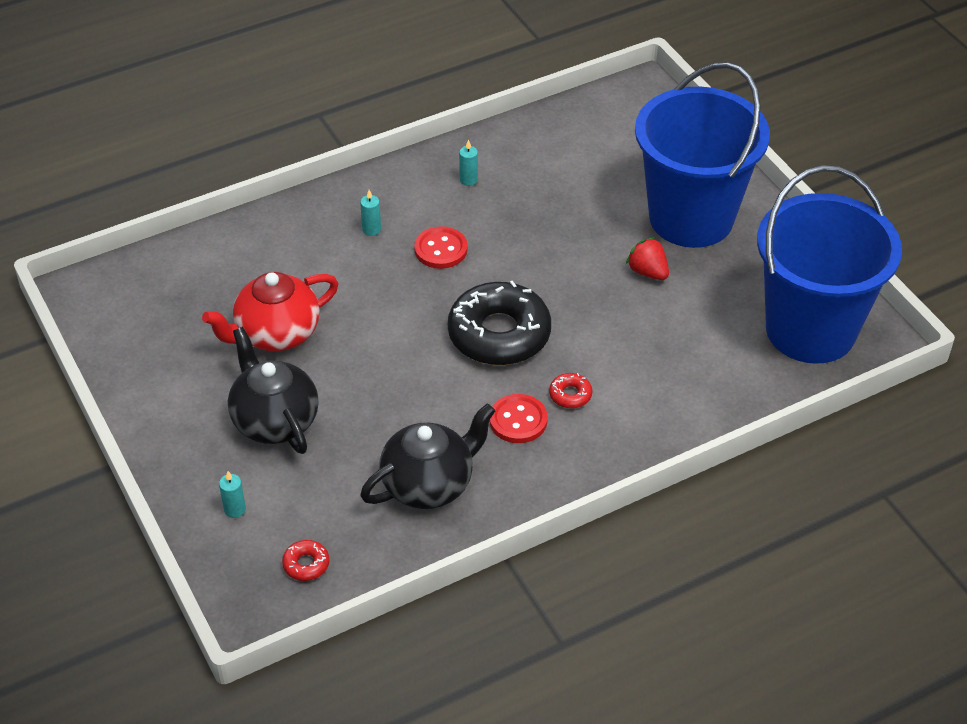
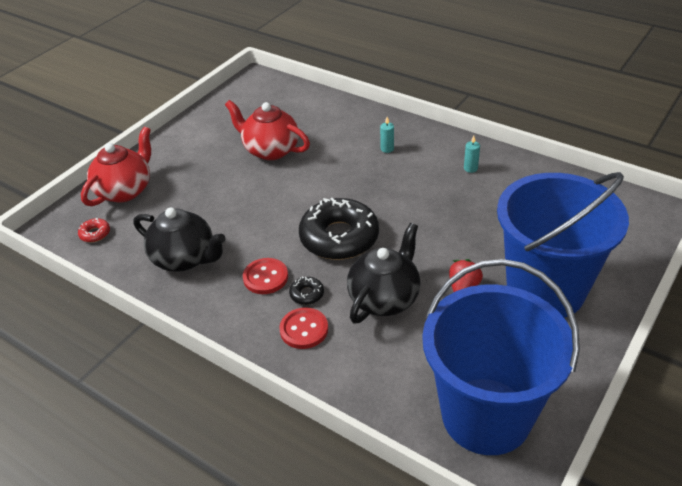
camera: 65 degrees right, 5 degrees down
(235, 509) = (125, 190): turquoise candle -> red teapot
(275, 420) = (201, 177): black teapot -> black teapot (384, 298)
(441, 249) = (395, 182): red button -> red button (304, 329)
(570, 395) = (307, 294): red donut -> black donut

